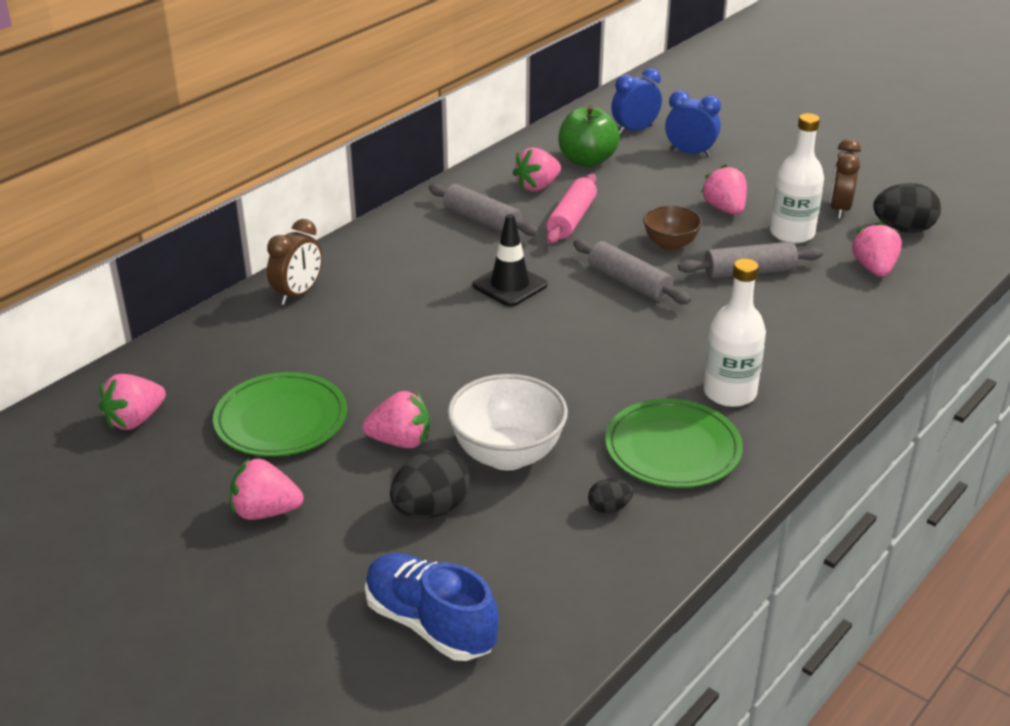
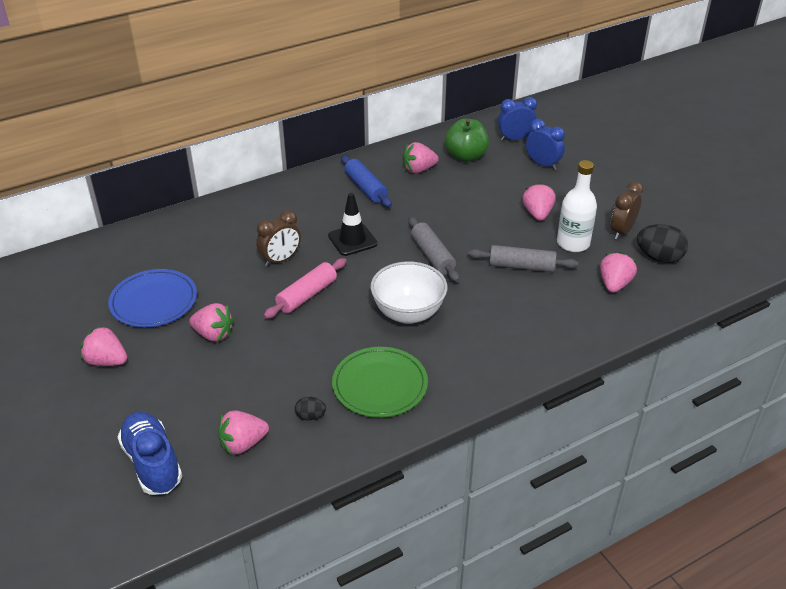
camera: 20 degrees right, 5 degrees up
(135, 420) = (72, 280): pink strawberry -> pink strawberry (243, 444)
(281, 419) = (154, 301): green plate -> blue plate
(298, 294) = (217, 216): brown clock -> brown clock (280, 260)
(431, 509) = (202, 386): black egg -> none
(482, 221) = (365, 188): grey rolling pin -> blue rolling pin
(507, 455) = (272, 361): white bowl -> white bowl (408, 313)
(571, 219) = (425, 199): pink rolling pin -> pink rolling pin (307, 295)
(670, 244) = (480, 233): brown bowl -> none
(729, 393) = (445, 354): white bottle -> none

